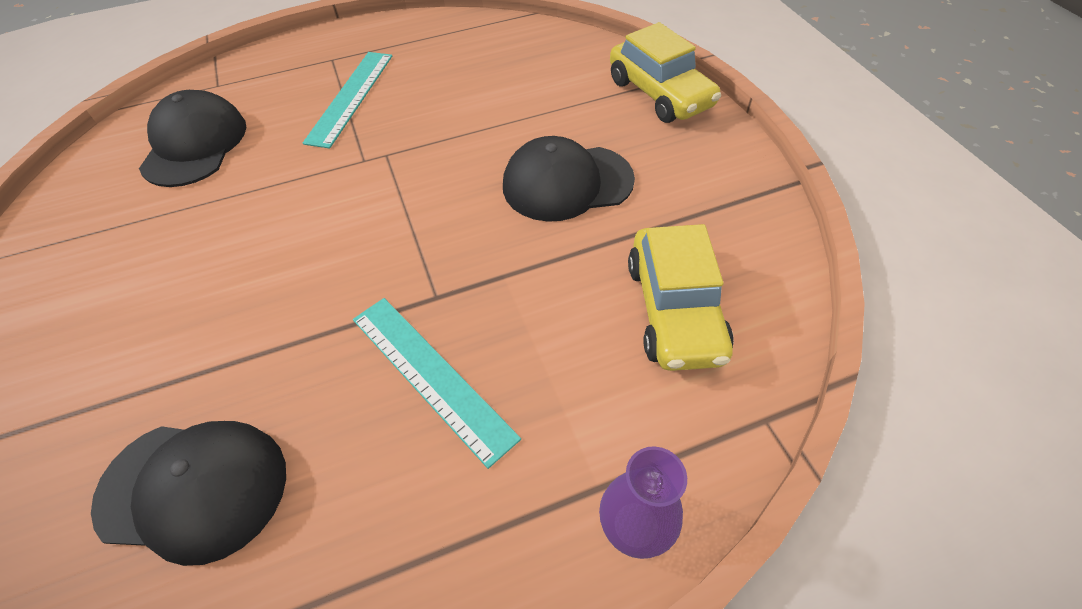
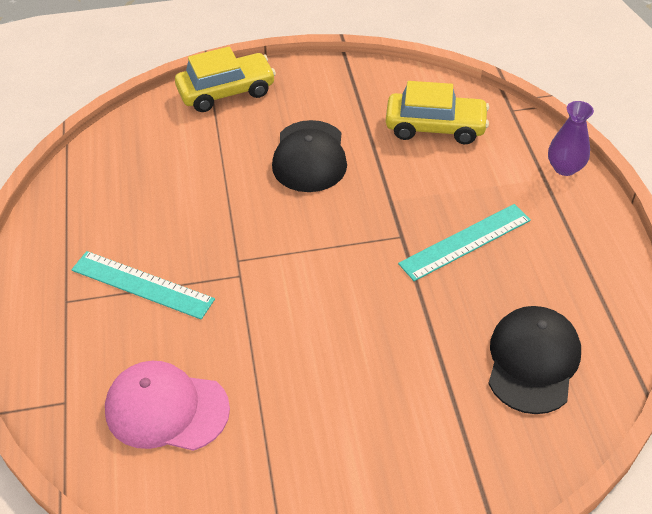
camera: 80 degrees left, 5 degrees down
(195, 144) = (166, 409): black cap -> pink cap

